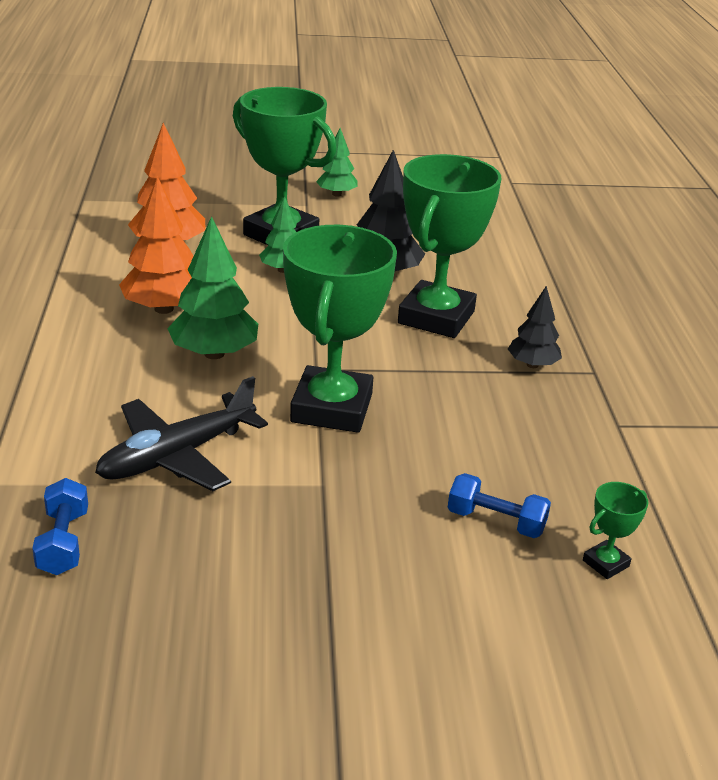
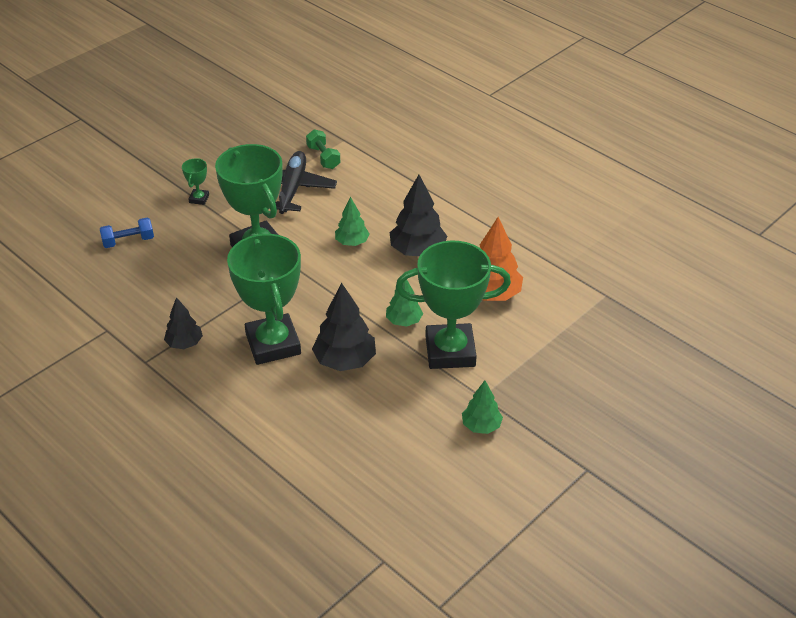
camera: 140 degrees right, 10 degrees up
(60, 474) = (323, 157): none -> green dumbbell
(63, 542) = (283, 141): blue dumbbell -> none
(164, 309) = (417, 251): orange tree -> black tree
(214, 354) = (352, 242): green tree -> green tree, size x0.61
(605, 563) = (67, 251): green trophy -> green trophy (199, 199)

